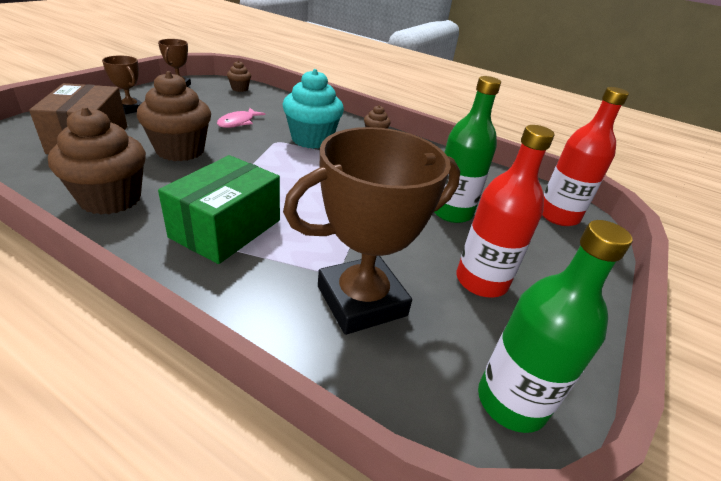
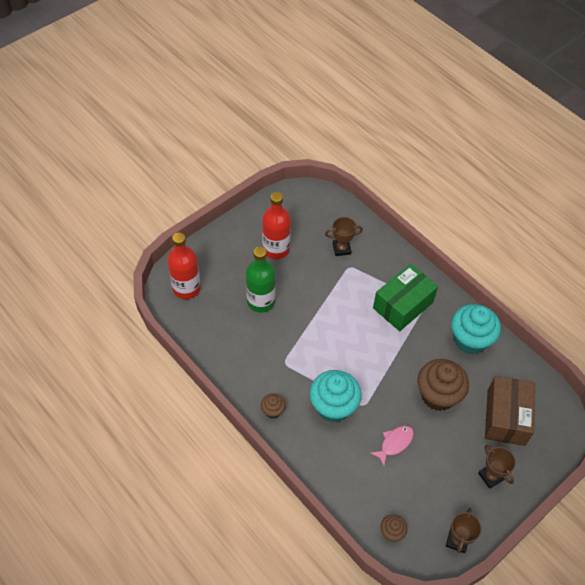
camera: 160 degrees left, 20 degrees up
(110, 199) = (470, 340): brown cupcake -> turquoise cupcake
(361, 301) = (341, 249): brown trophy -> brown trophy, size x0.49
(511, 402) = (299, 199): green bottle -> none

